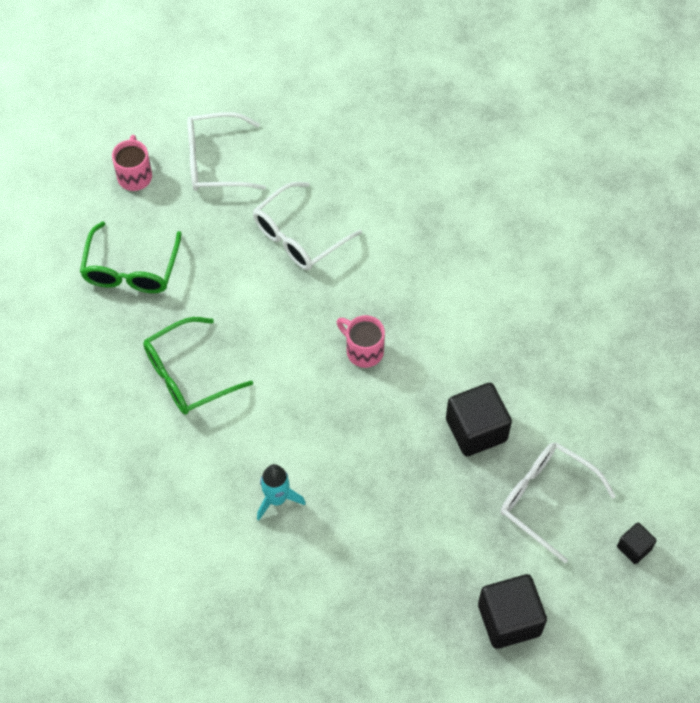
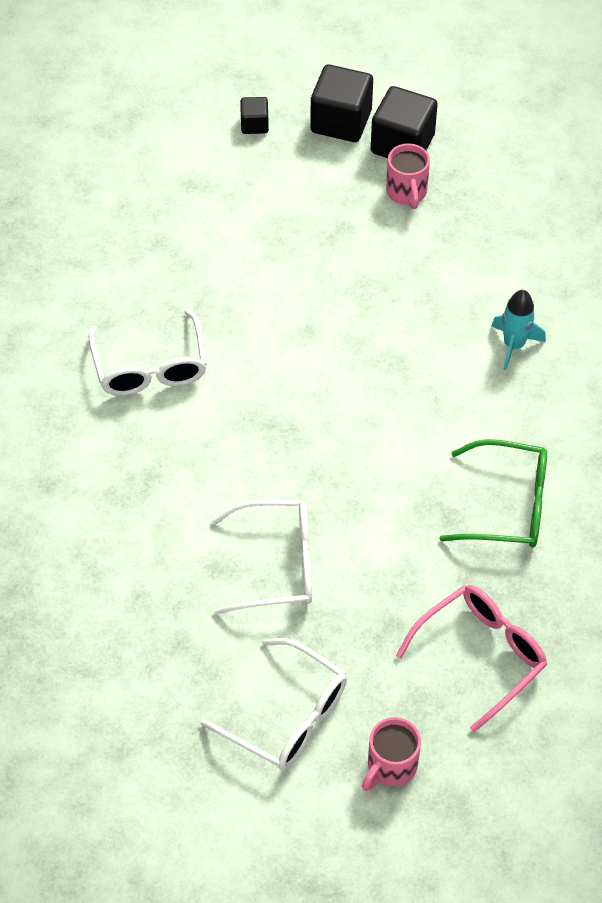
camera: 140 degrees left, 5 degrees down
(131, 269) = (480, 656): green glasses -> pink glasses
(363, 350) = (320, 412): pink mug -> pink mug (407, 192)
(476, 430) = (288, 282): black cube -> black cube (341, 121)
(547, 500) = (286, 197): white glasses -> white glasses (150, 366)

